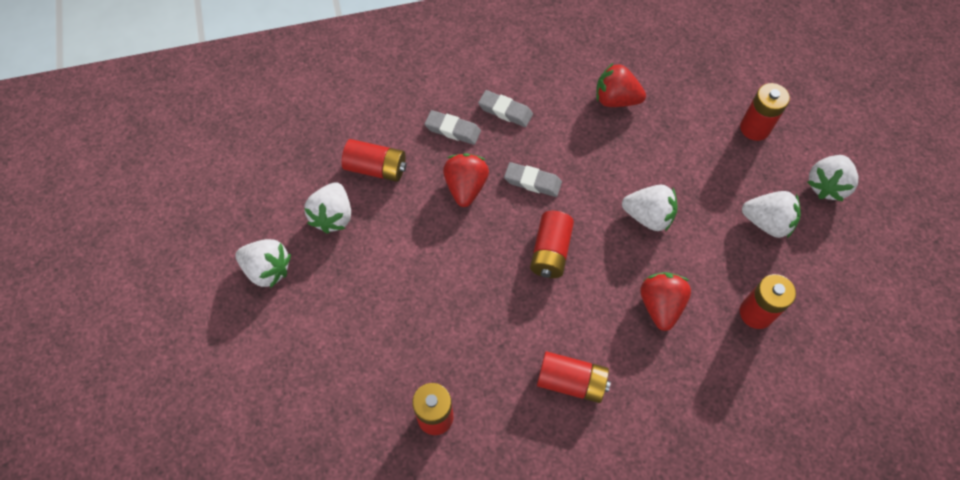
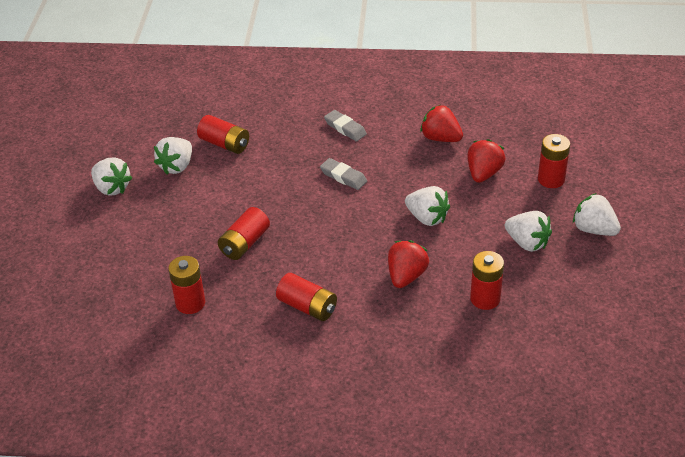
camera: 20 degrees right, 20 degrees down
(453, 130) = (297, 132): grey eraser -> none
(466, 187) = (288, 169): red strawberry -> red strawberry (483, 173)
(550, 252) = (334, 223): red battery -> red battery (244, 243)
(826, 185) = (594, 229): white strawberry -> white strawberry turned 75 degrees clockwise

